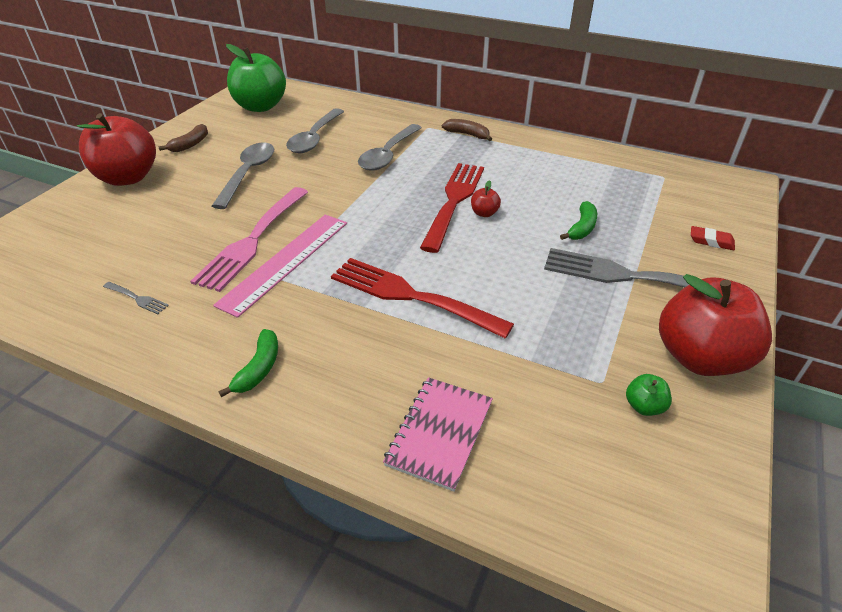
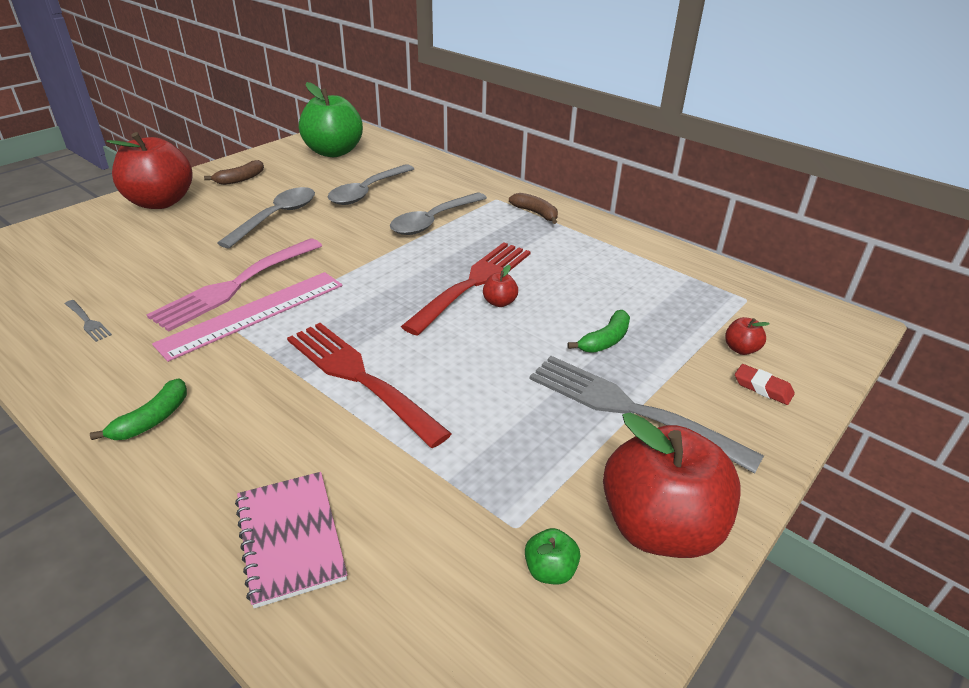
camera: 15 degrees right, 5 degrees down
(440, 433) = (290, 538): pink notebook -> pink notebook turned 60 degrees counterclockwise
(680, 215) = (741, 349): none -> red apple

